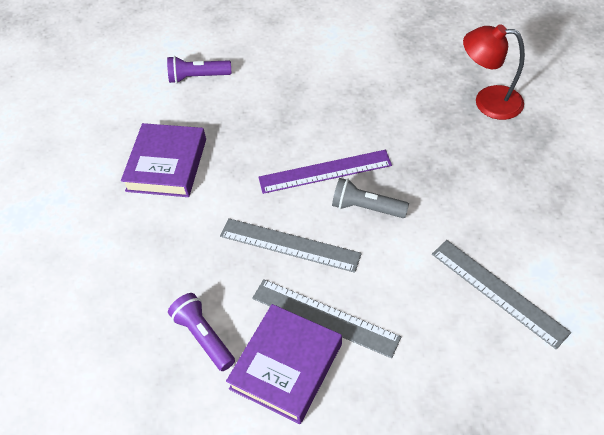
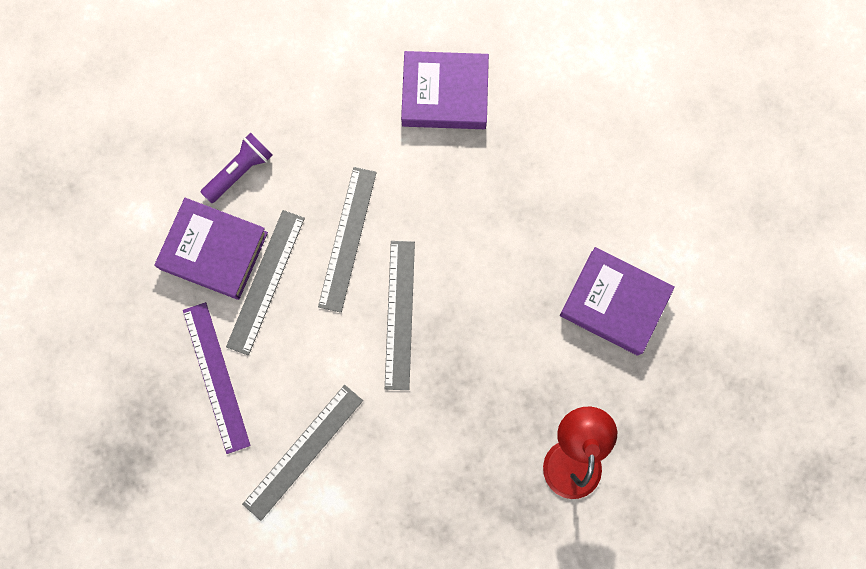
camera: 80 degrees right, 25 degrees up
(197, 77) = (584, 101): purple flashlight -> none
(325, 171) = (448, 266): purple ruler -> purple ruler (216, 377)
(366, 71) = (614, 303): none -> purple book
(366, 208) = (400, 314): grey flashlight -> grey ruler

